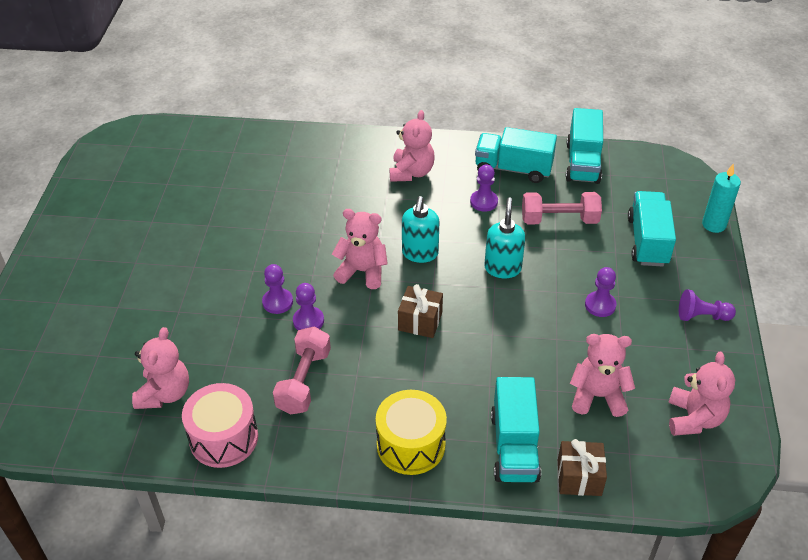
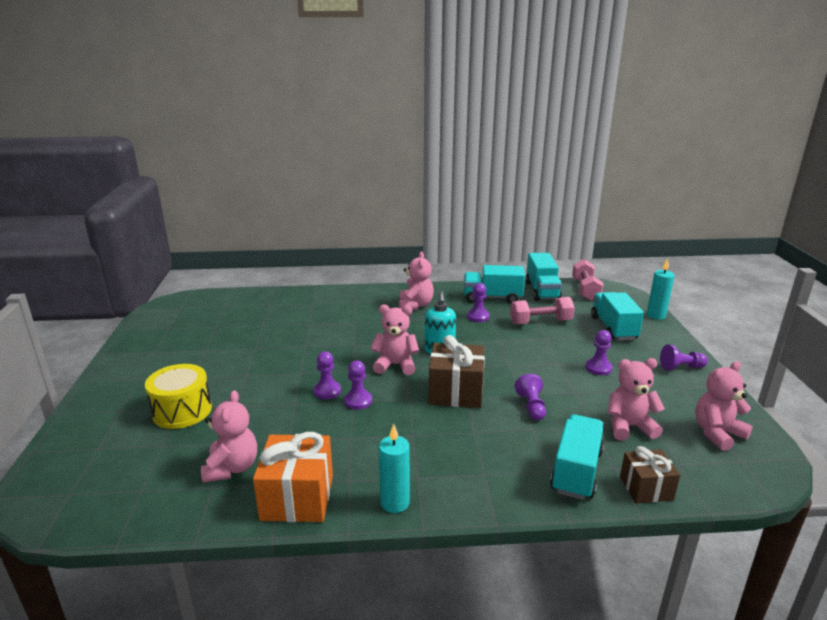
camera: 10 degrees left, 20 degrees down
(224, 438) = (297, 497): pink drum -> orange gift
(304, 381) = (365, 444): pink dumbbell -> pink dumbbell (585, 290)
(317, 458) = (395, 503): none -> turquoise candle
(411, 445) = (481, 481): yellow drum -> yellow drum (182, 411)
(420, 321) = (456, 392): brown gift -> brown gift, size x1.60
(498, 353) = (531, 406): none -> purple pawn
(502, 268) = (510, 353): turquoise soap dispenser -> none
(514, 446) = (576, 471): turquoise truck -> turquoise truck turned 150 degrees counterclockwise
(694, 418) = (717, 433): pink teddy bear -> pink teddy bear turned 120 degrees counterclockwise

